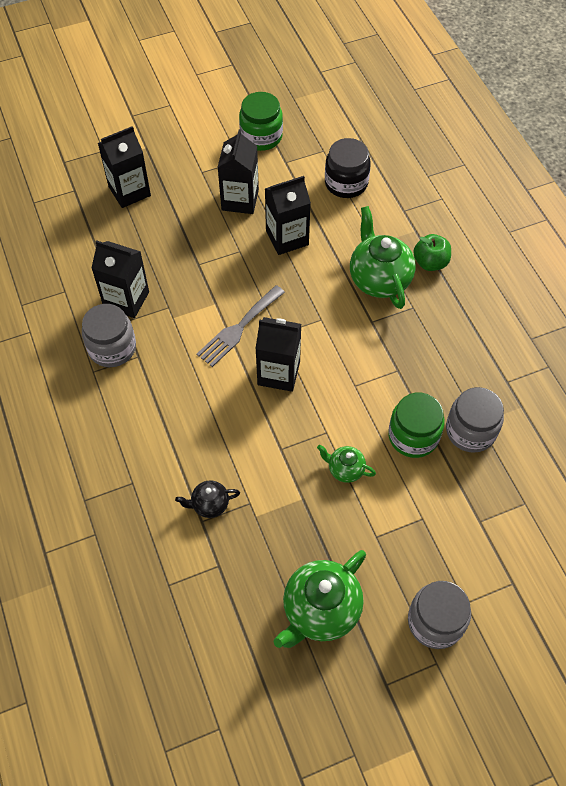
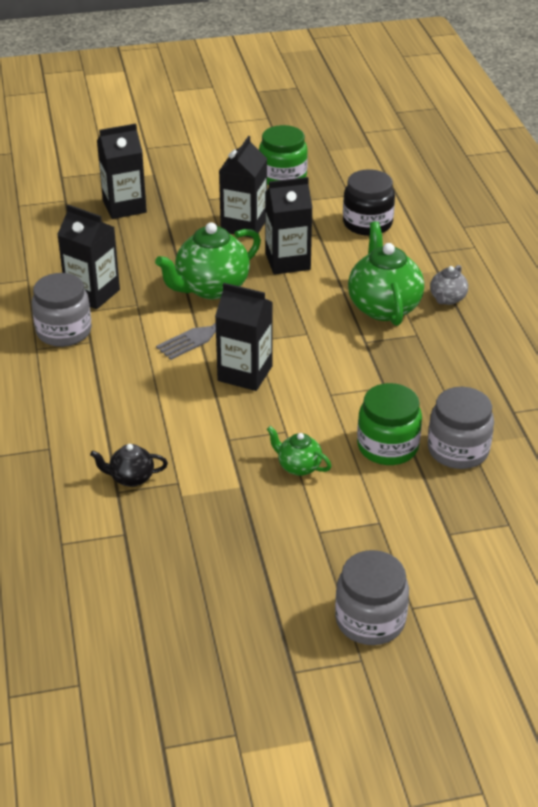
camera: 10 degrees right, 20 degrees down
(320, 610) = (233, 590): green teapot -> green teapot (211, 288)
(430, 262) = (447, 299): green apple -> grey teapot

